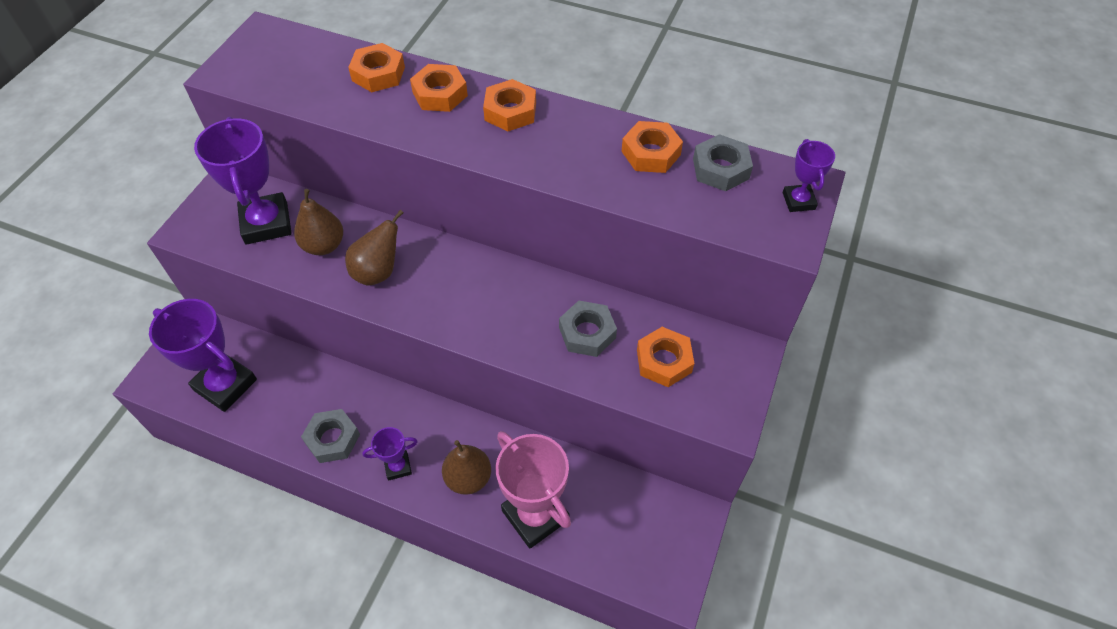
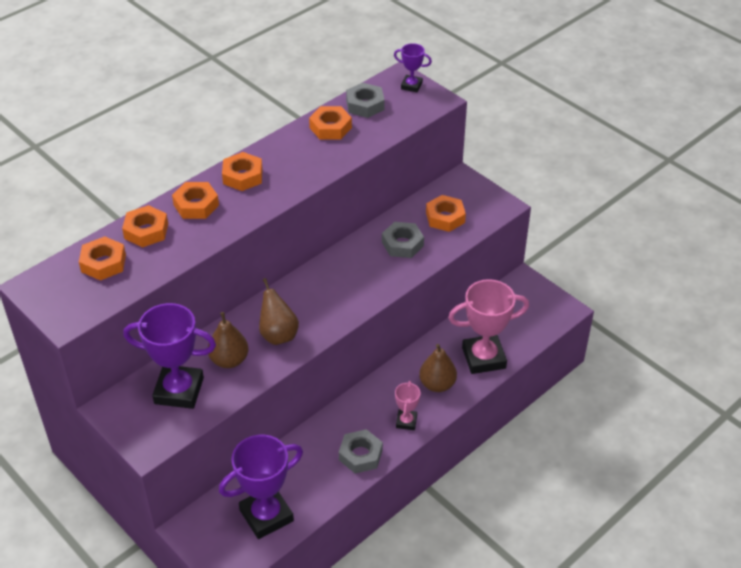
camera: 65 degrees left, 10 degrees down
(315, 64) = (103, 263): none -> orange nut
(398, 466) = (406, 421): purple trophy -> pink trophy

